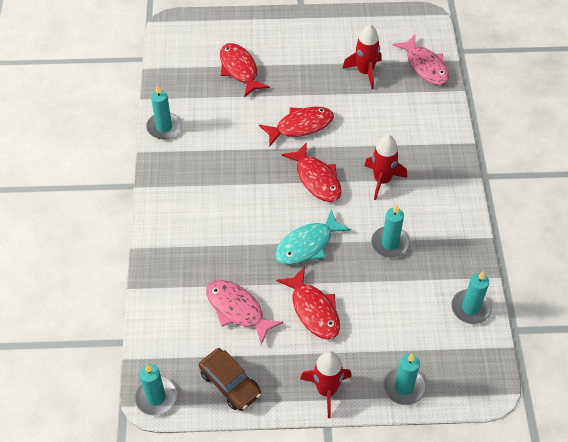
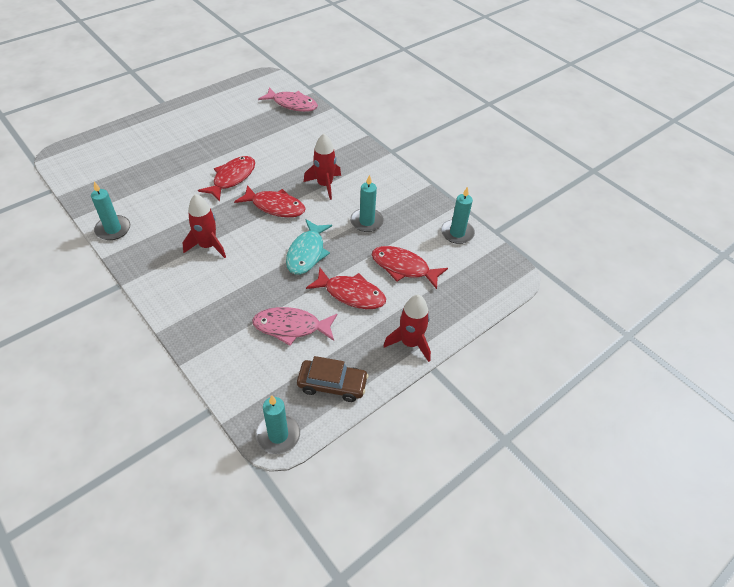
camera: 40 degrees left, 5 degrees down
(239, 69) = (148, 162): red fish -> red fish (403, 267)
(365, 72) = (251, 124): red rocket -> red rocket (208, 246)
(403, 387) = (461, 308): turquoise candle -> none

